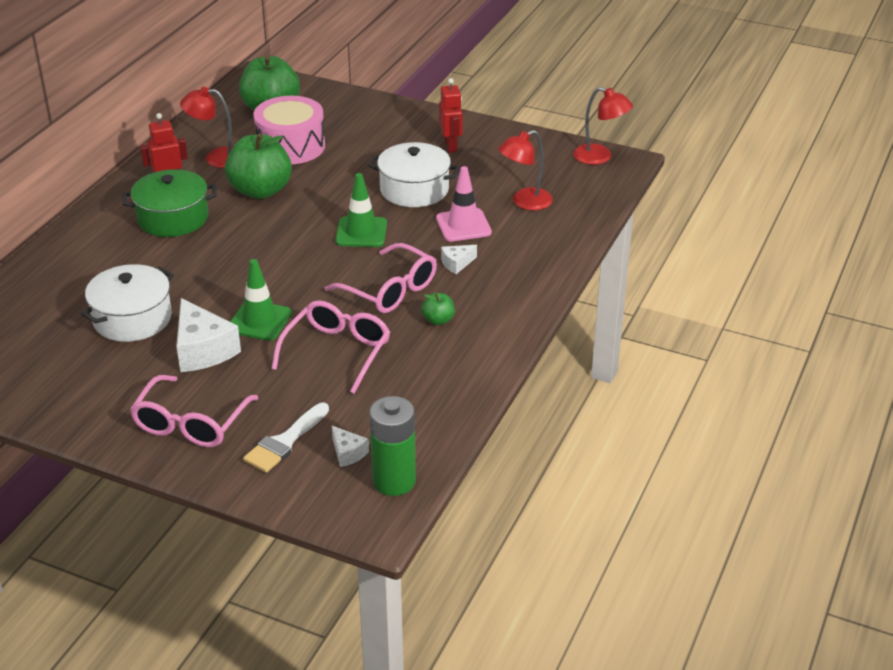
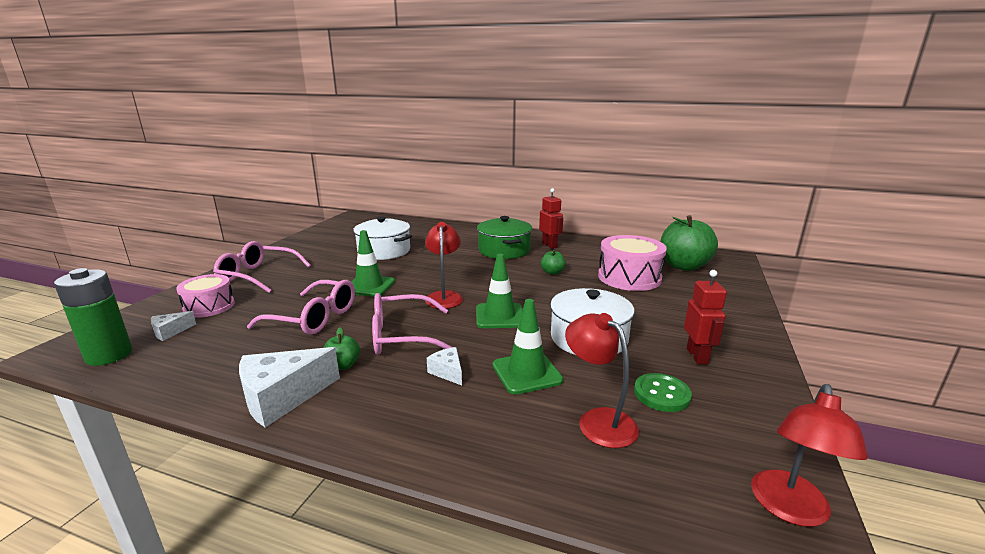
camera: 85 degrees right, 15 degrees down
(203, 350) = (340, 272): white cheese -> white cheese (282, 397)
(216, 158) = (592, 255): red lamp -> red lamp (444, 296)
(260, 191) = (552, 272): green apple -> green apple, size x0.45
(285, 442) = (209, 306): white brush -> pink drum
(390, 290) = (401, 336): pink glasses -> pink glasses turned 45 degrees clockwise
(451, 146) = (697, 356): red robot -> red robot turned 75 degrees counterclockwise
(463, 225) = (527, 373): pink traffic cone -> green traffic cone
(498, 172) = (661, 394): none -> green button

